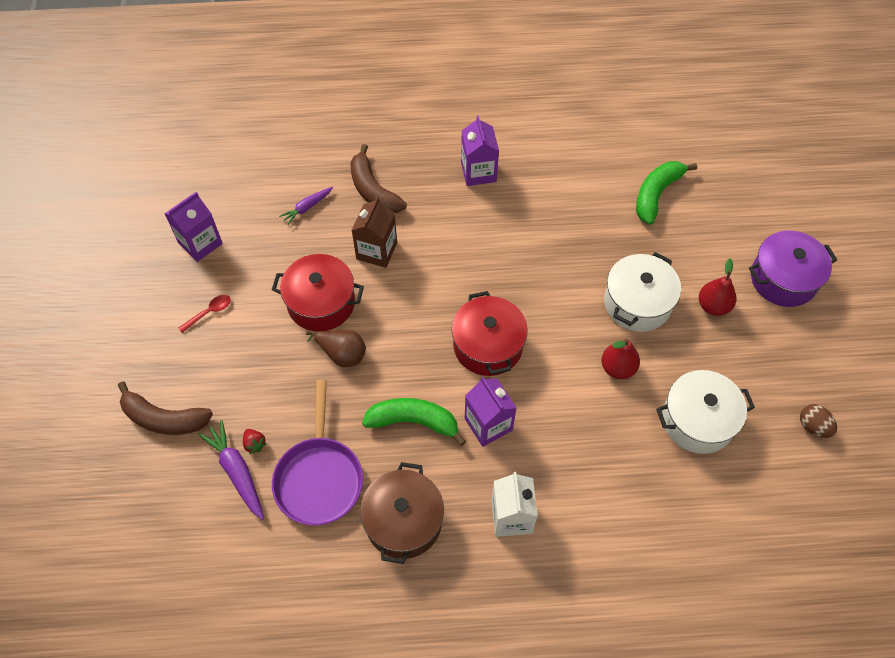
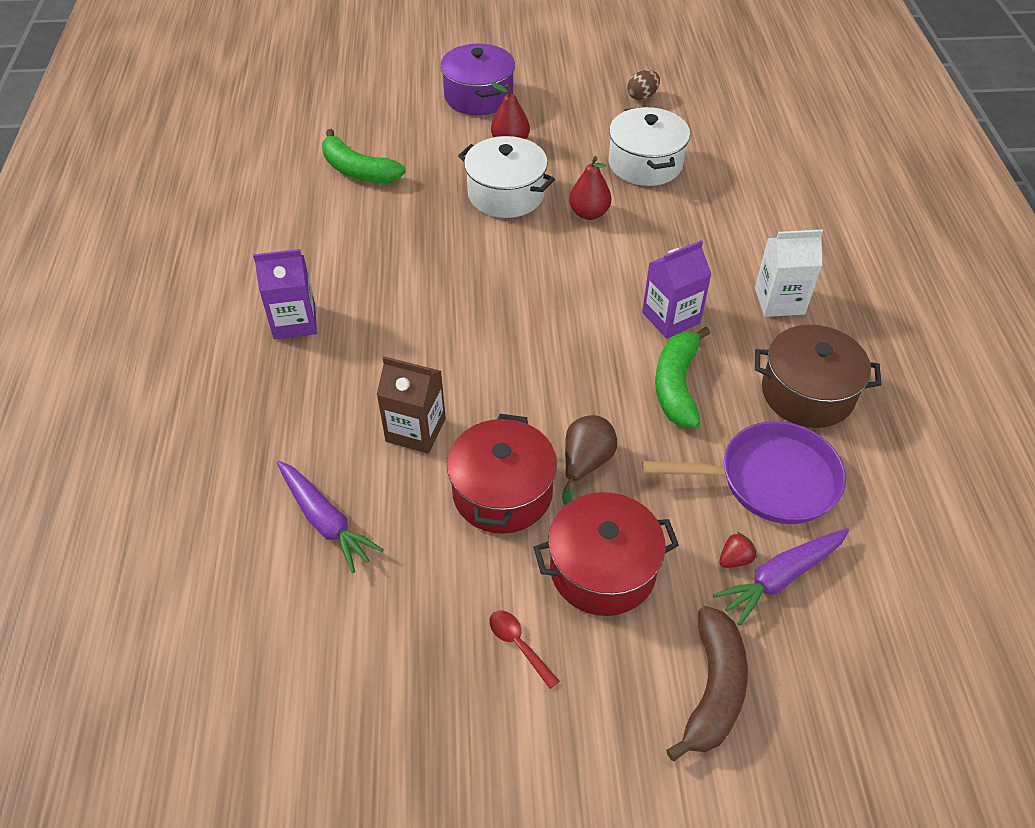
camera: 90 degrees left, 10 degrees down
(200, 243) = (379, 675): purple carton -> none
(307, 207) = (325, 521): purple carrot -> purple carrot, size x1.59
(373, 190) = (305, 437): brown banana -> none
(488, 346) = (566, 316): red pot -> red pot (602, 569)

